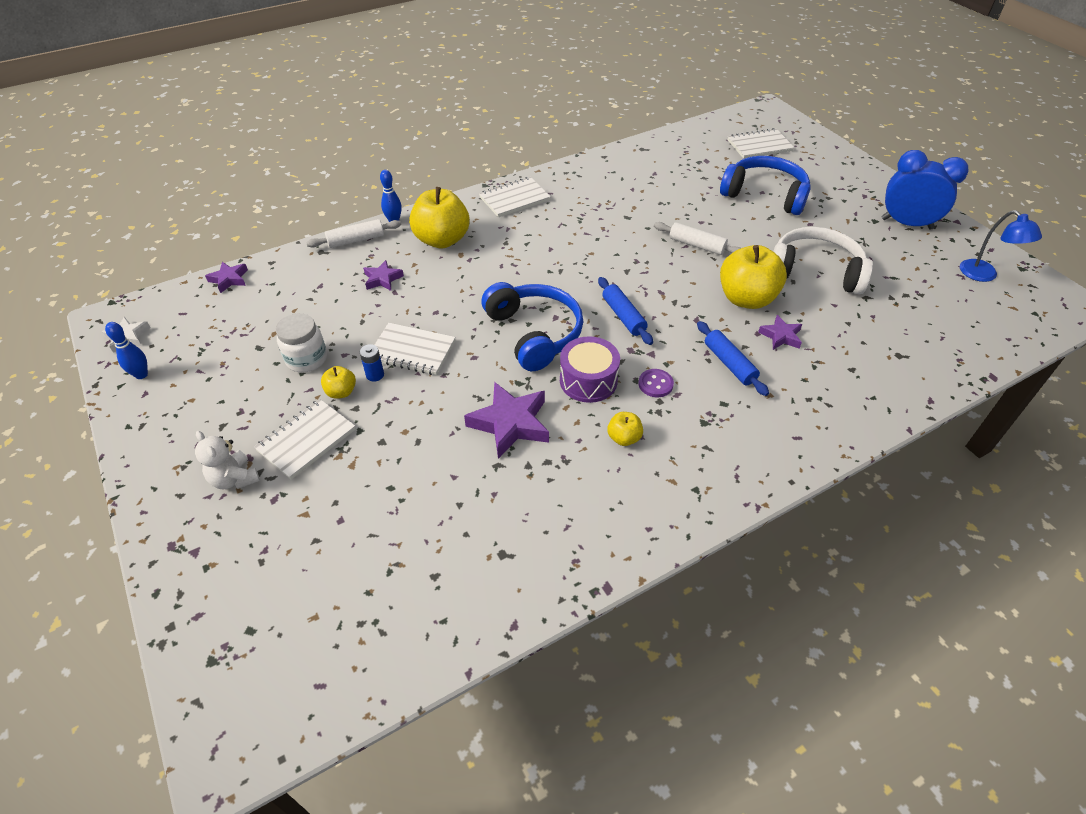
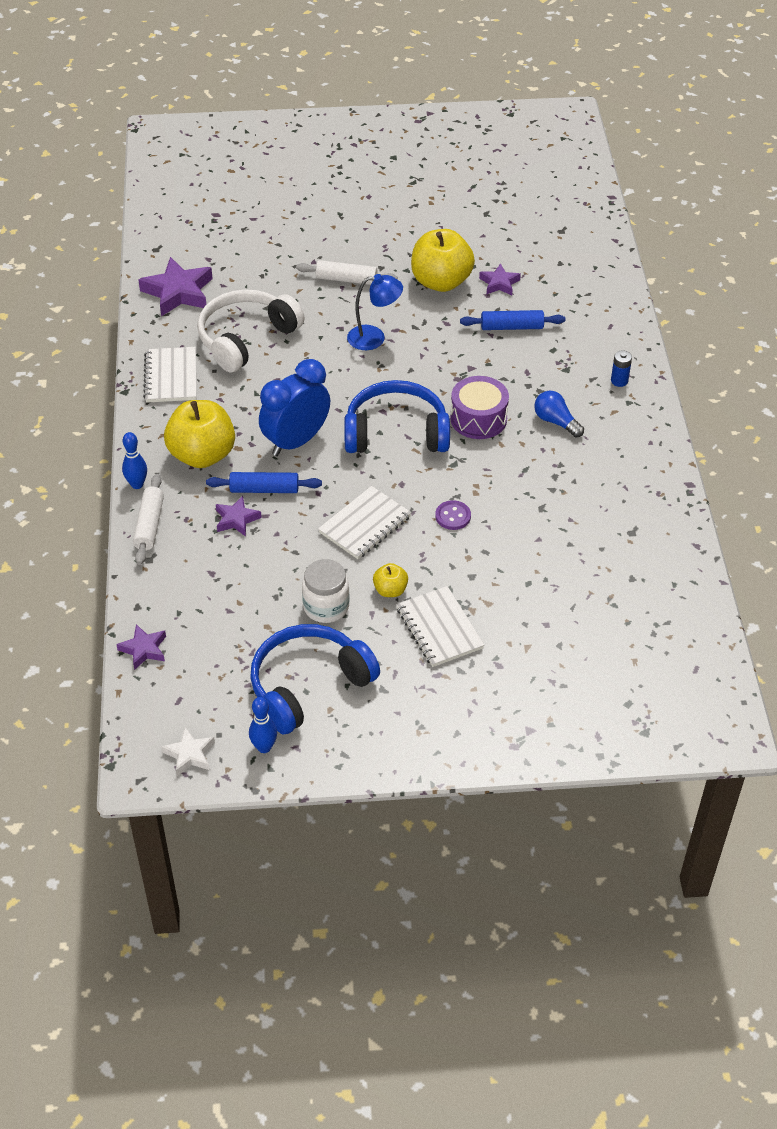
camera: 65 degrees left, 0 degrees up
(234, 479) = (459, 689): white teddy bear -> none
(375, 375) = (381, 560): blue battery -> blue battery (619, 381)
(510, 423) = (499, 485): purple star -> purple star (178, 292)
(623, 316) = (412, 366): blue rolling pin -> blue rolling pin (264, 489)
(624, 438) = (556, 422): yellow apple -> blue light bulb
(655, 384) = (508, 380): purple button -> purple button (453, 516)
(696, 245) = (346, 279): white rolling pin -> white rolling pin turned 45 degrees clockwise
(759, 146) = (221, 168): white notebook -> none
(764, 195) = (304, 203): blue headphones -> blue headphones (308, 685)
(815, 271) = (435, 225): white headphones -> white headphones (246, 338)
(906, 224) = (411, 142): blue clock -> blue clock (296, 441)
(984, 275) = (504, 137): blue lamp -> blue lamp (374, 337)

